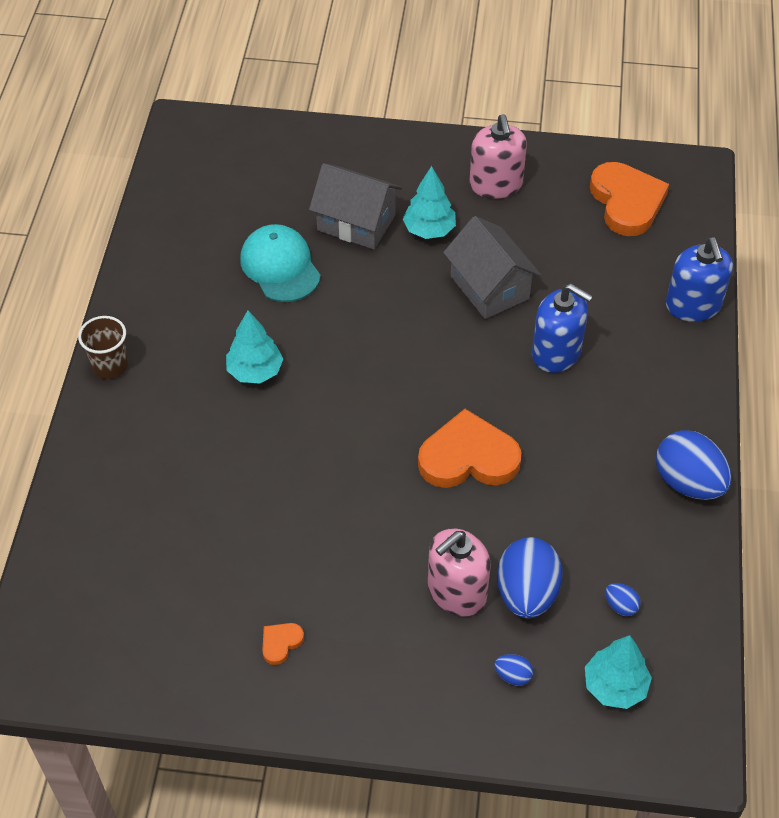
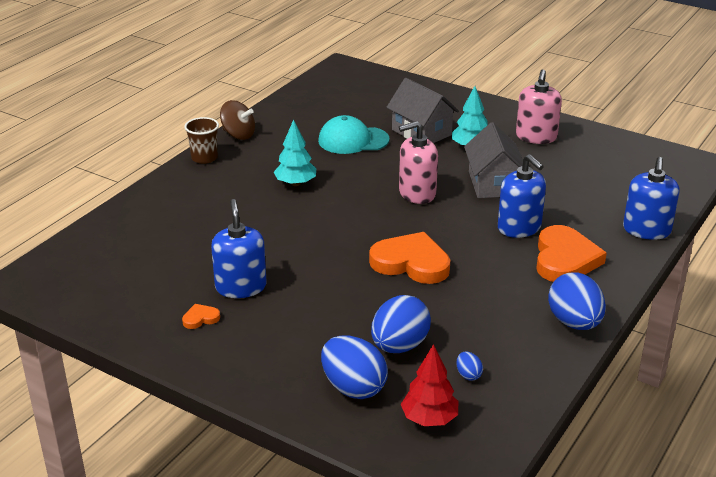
camera: 25 degrees right, 20 degrees down
(127, 306) = (238, 135): none -> brown spinning top
(280, 266) = (353, 140): turquoise cap -> turquoise cap turned 90 degrees counterclockwise
(296, 573) = (241, 287): none -> blue soap dispenser
(456, 591) = (347, 329): pink soap dispenser -> pink soap dispenser (417, 193)
(513, 676) = (353, 388): blue egg -> blue egg, size x2.25
(615, 686) = (429, 419): turquoise tree -> red tree
(626, 202) = (630, 166): orange heart -> orange heart (565, 259)

